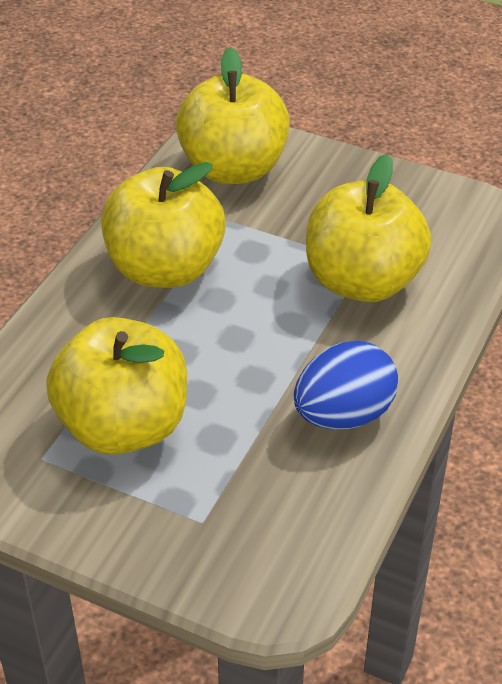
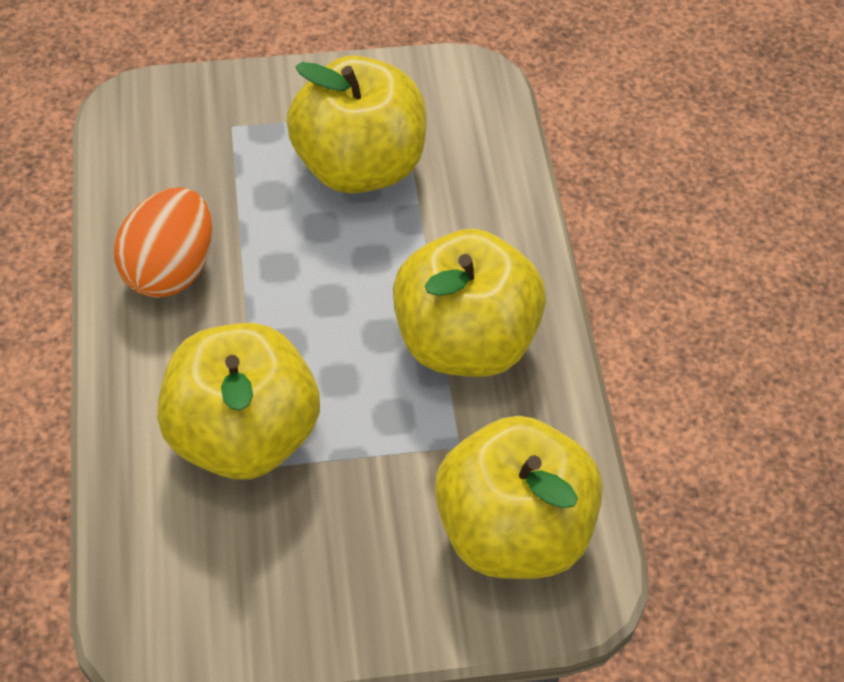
camera: 145 degrees right, 10 degrees up
(343, 415) = (170, 270): blue egg -> orange egg

